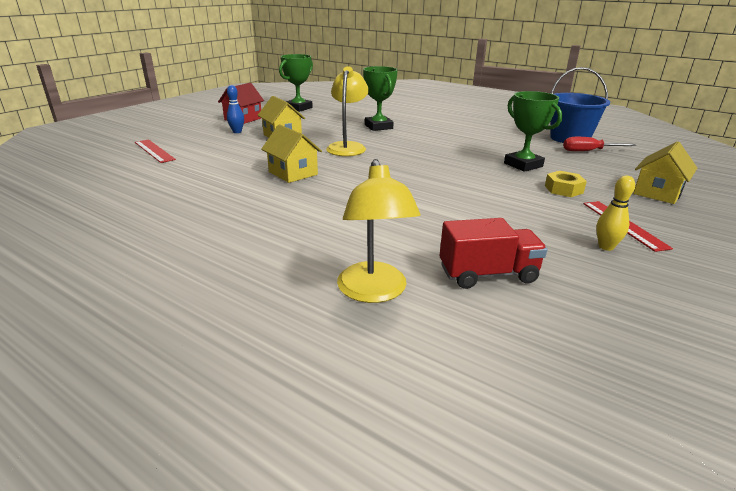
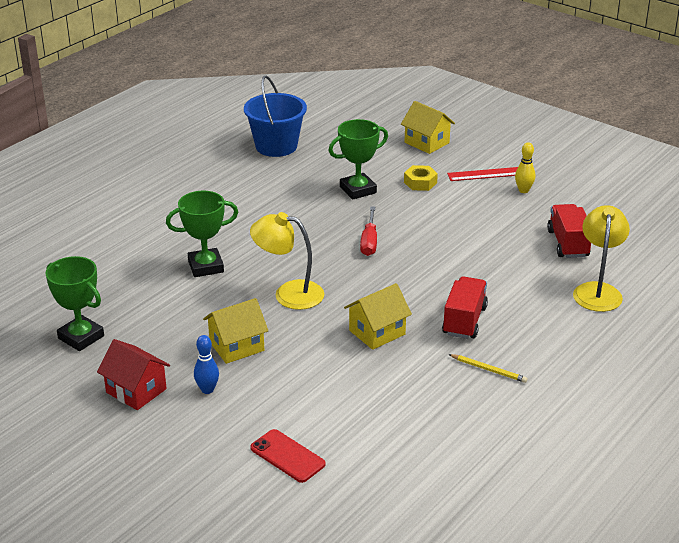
camera: 85 degrees left, 5 degrees up
(154, 151) = (287, 456): red ruler -> red phone
(223, 216) = (488, 370): none -> yellow pencil
(307, 207) = (464, 321): none -> red truck
(374, 292) = (597, 291): yellow lamp -> yellow lamp turned 75 degrees counterclockwise
(588, 151) = (320, 146): red screwdriver -> red screwdriver (369, 241)

